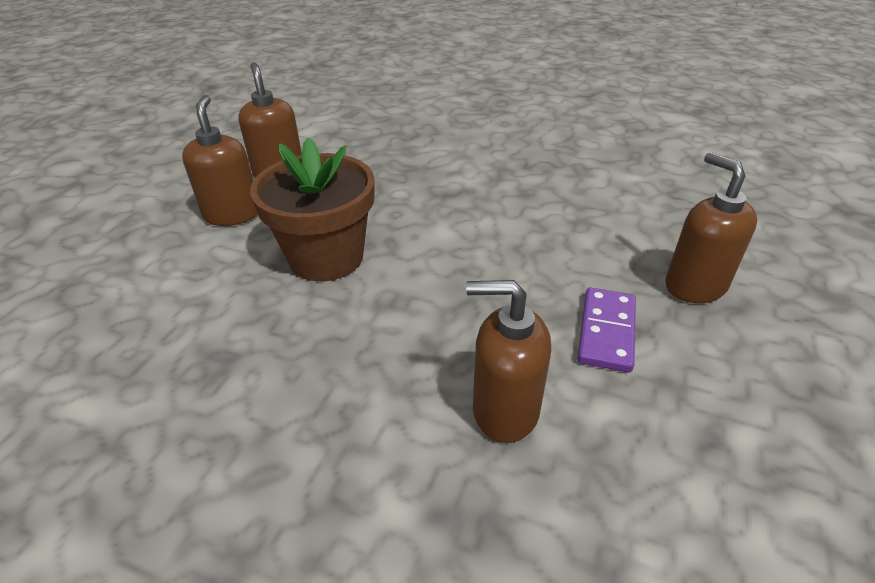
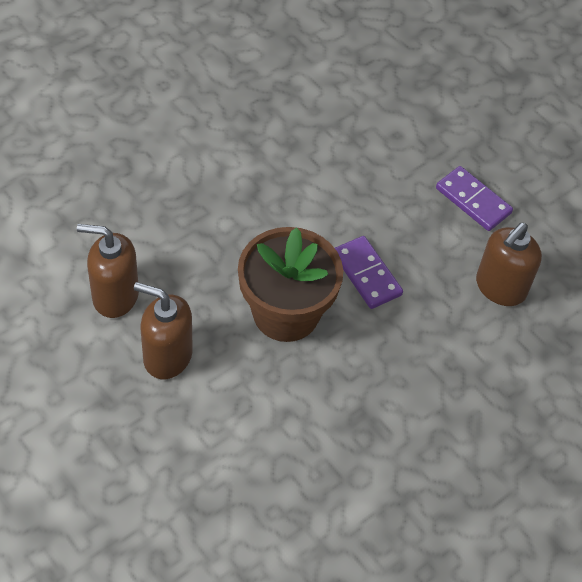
camera: 65 degrees left, 15 degrees up
(419, 290) = (366, 274): none -> purple domino
(694, 286) = (464, 129): brown soap dispenser -> none

